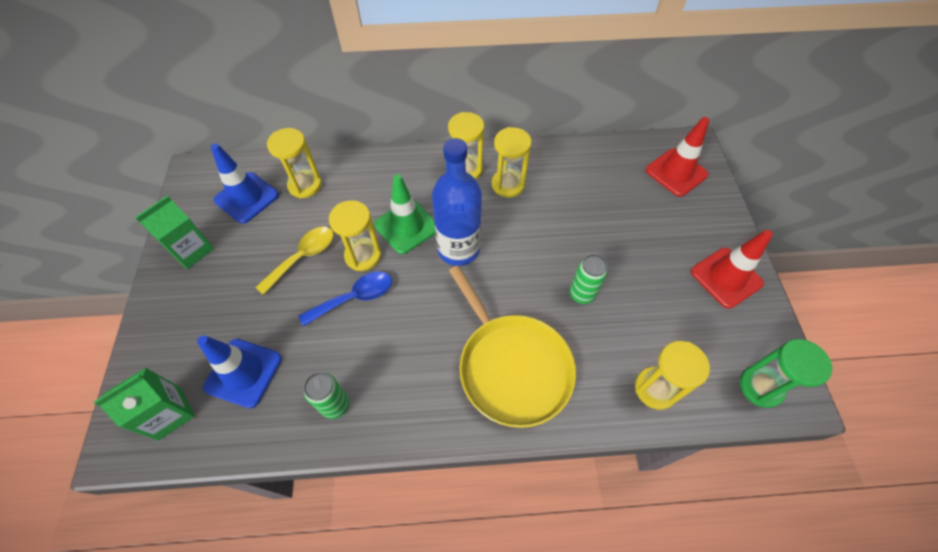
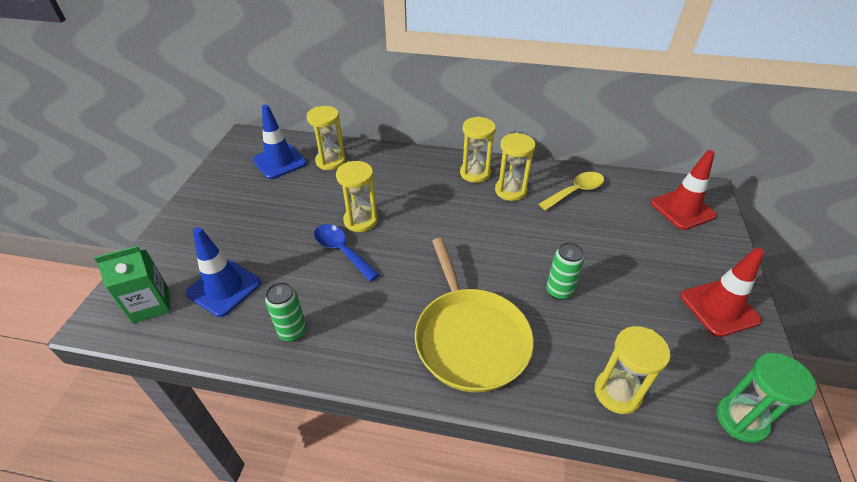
camera: 15 degrees right, 15 degrees down
(191, 250) = (221, 190): green carton -> none
(303, 257) = (309, 212): yellow spoon -> yellow spoon (575, 191)
(355, 298) = (341, 251): blue spoon -> blue spoon turned 120 degrees counterclockwise
(406, 226) = (407, 206): green traffic cone -> none
(458, 249) = (448, 232): blue bottle -> none

